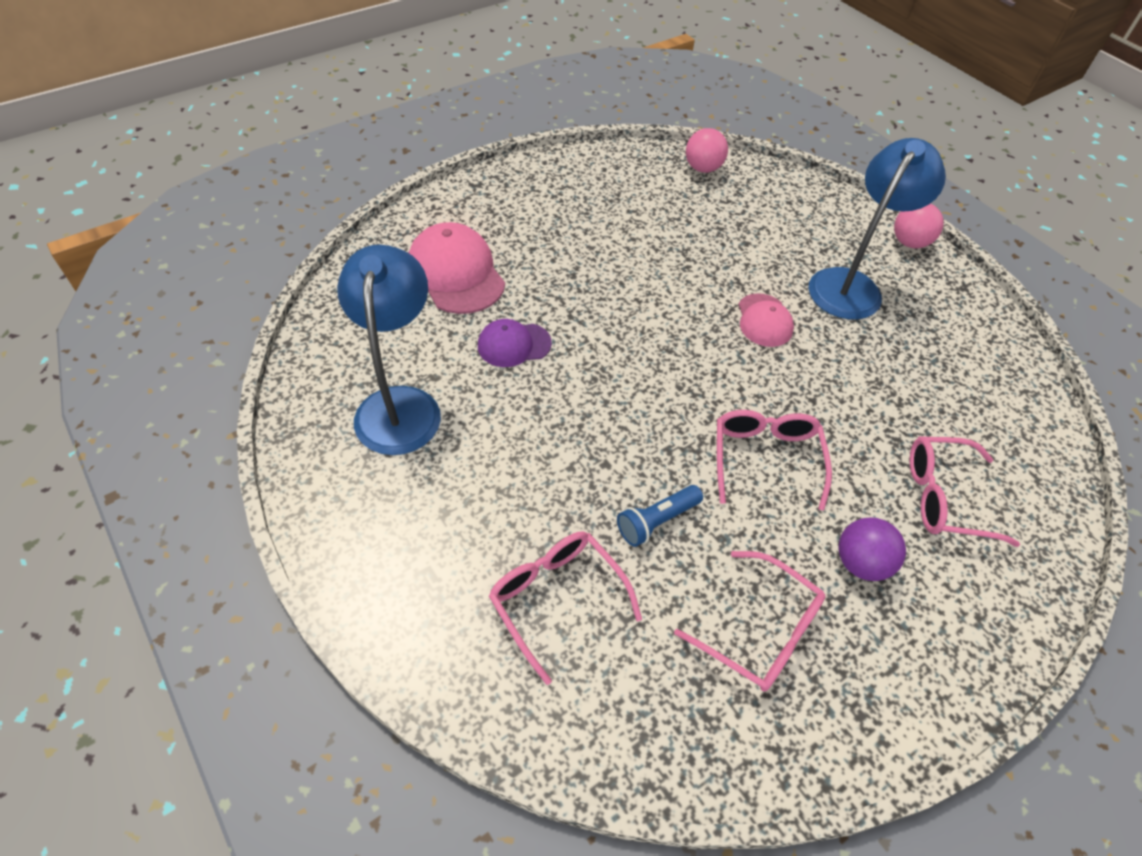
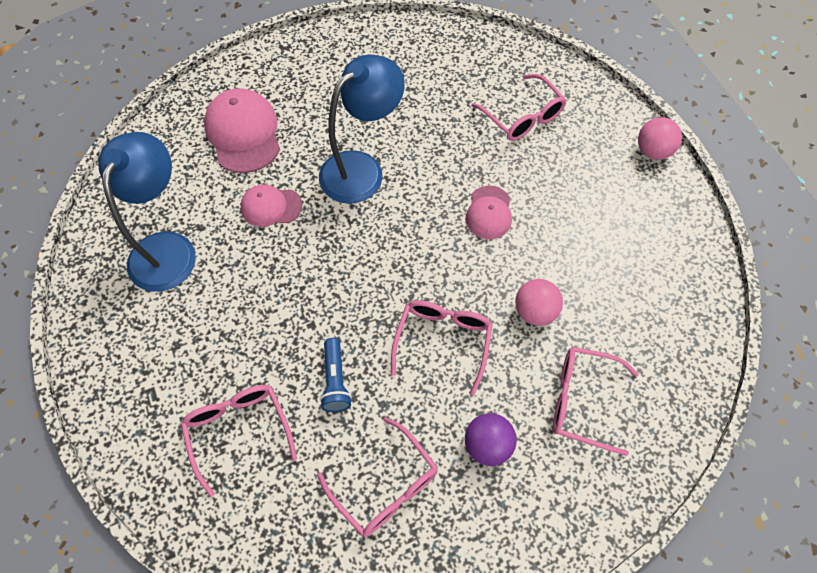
camera: 15 degrees right, 10 degrees up
(513, 344) = (271, 207): purple cap -> pink cap
(656, 521) = (335, 381): blue flashlight -> blue flashlight turned 75 degrees counterclockwise
(702, 168) = (489, 51): pink ball -> pink ball (535, 311)
(763, 225) = (523, 117): none -> pink glasses
(851, 284) = (580, 187): blue lamp -> blue lamp (362, 169)

